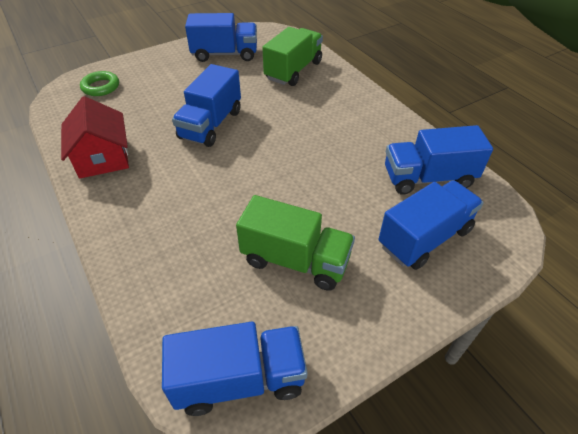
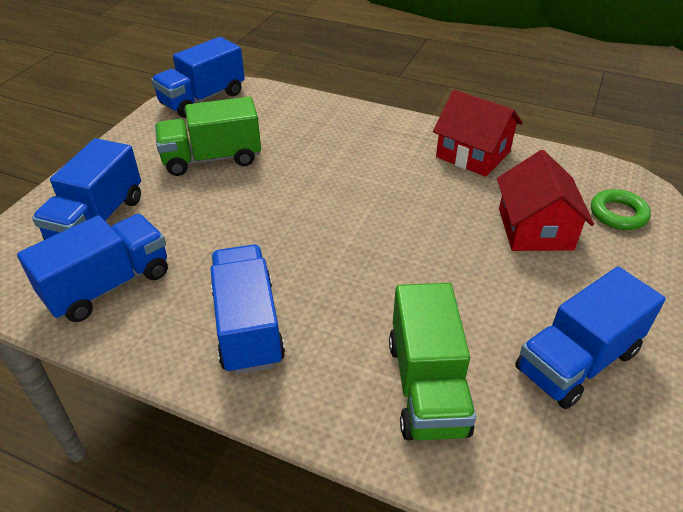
camera: 145 degrees right, 5 degrees down
(153, 99) = (535, 229): none -> red house
(211, 124) = (424, 231): blue truck -> blue truck (248, 326)

